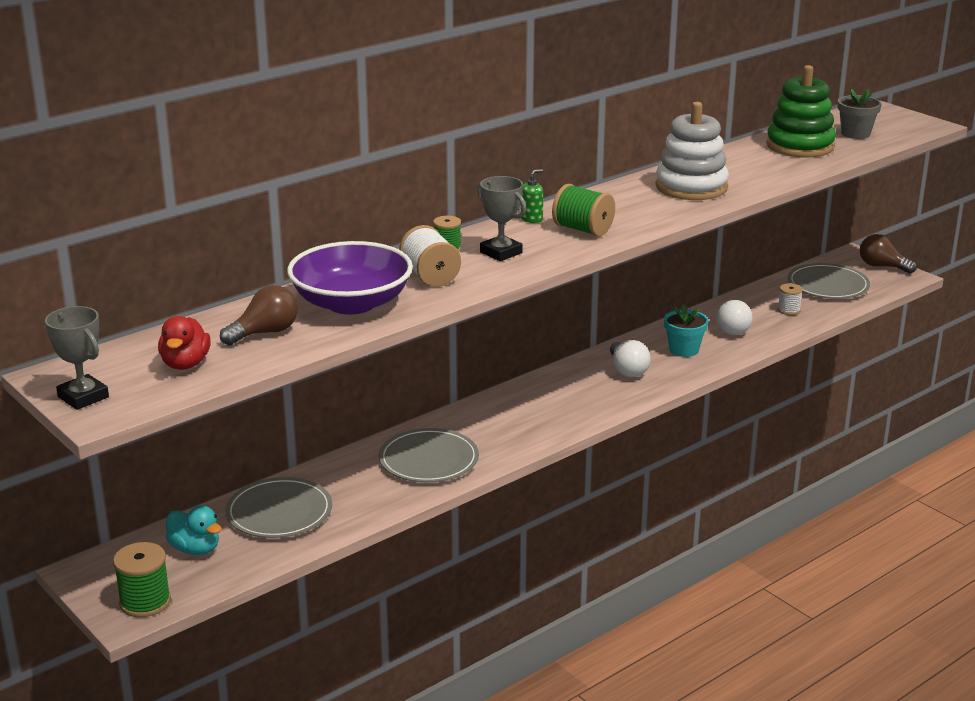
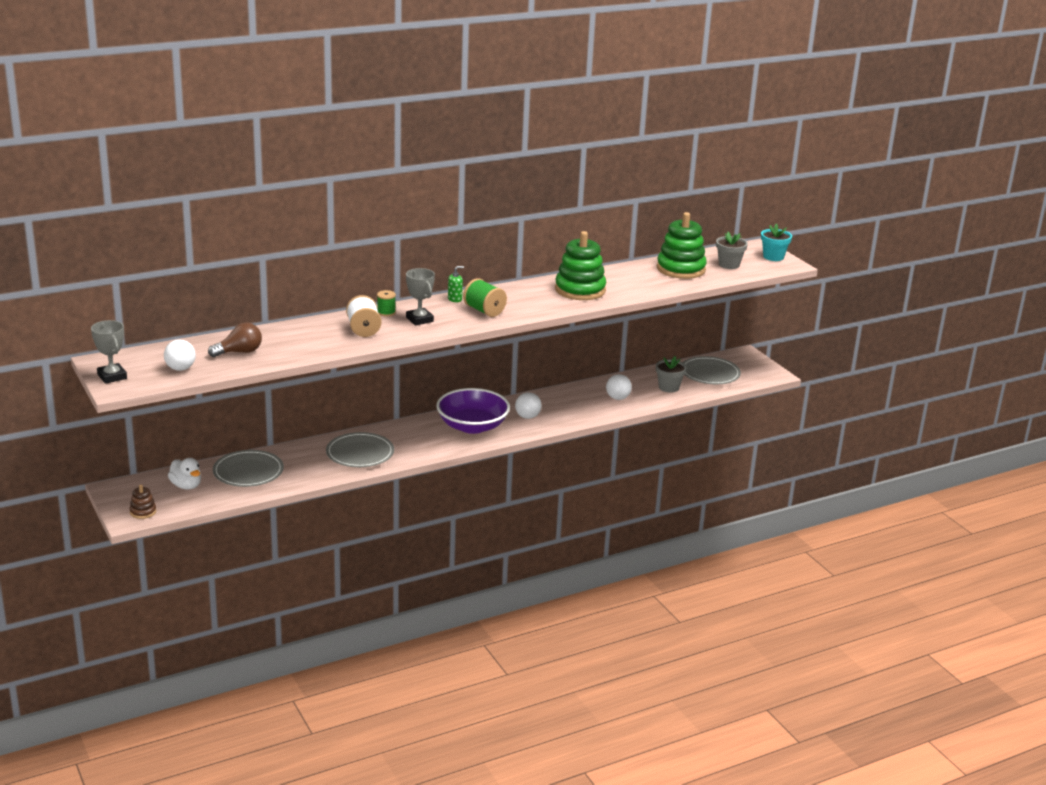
camera: 10 degrees right, 0 degrees up
(145, 602) = (143, 512): green spool -> brown stacking toy
(185, 364) = (181, 365): red duck -> white light bulb
(195, 549) = (186, 486): turquoise duck -> white duck
(351, 303) = (303, 340): purple bowl -> purple bowl (472, 426)
(684, 350) = (575, 405): turquoise flower pot -> turquoise flower pot (773, 257)
(691, 187) = (580, 290): white stacking toy -> green stacking toy
(788, 310) = (668, 387): white spool -> grey flower pot
(882, 266) = (760, 365): brown light bulb -> none

